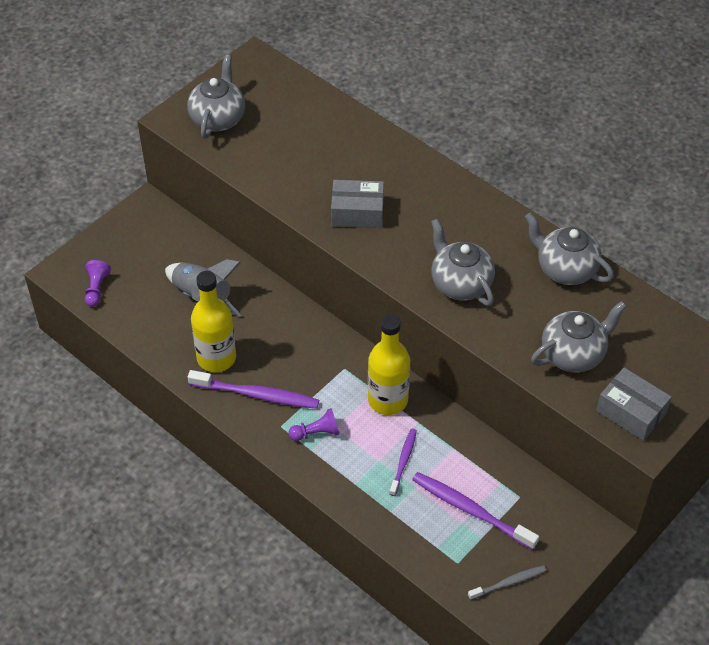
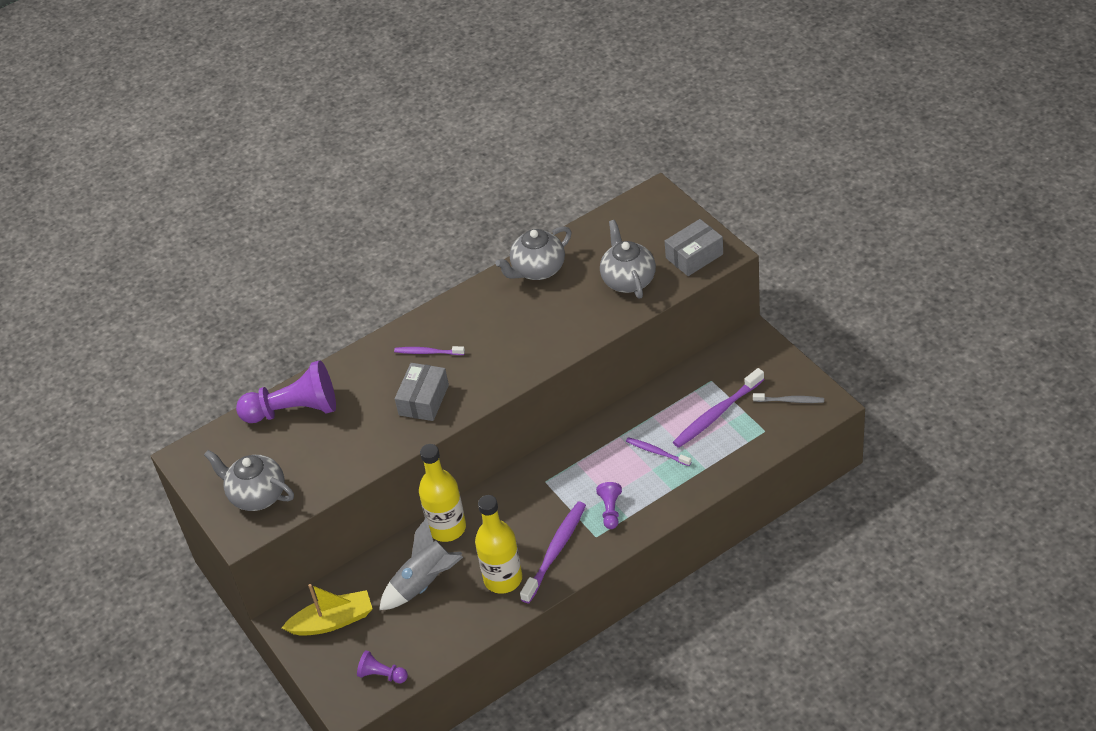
camera: 70 degrees left, 5 degrees down
(151, 239) = (332, 621): none -> yellow boat
(325, 119) = (294, 410): none -> purple pawn
(388, 400) = (589, 454): yellow bottle -> yellow bottle (447, 528)
(422, 202) = (428, 352): none -> purple toothbrush
(460, 283) = (531, 340): grey teapot -> none
(508, 582) = (790, 401): grey toothbrush -> grey toothbrush turned 105 degrees clockwise

